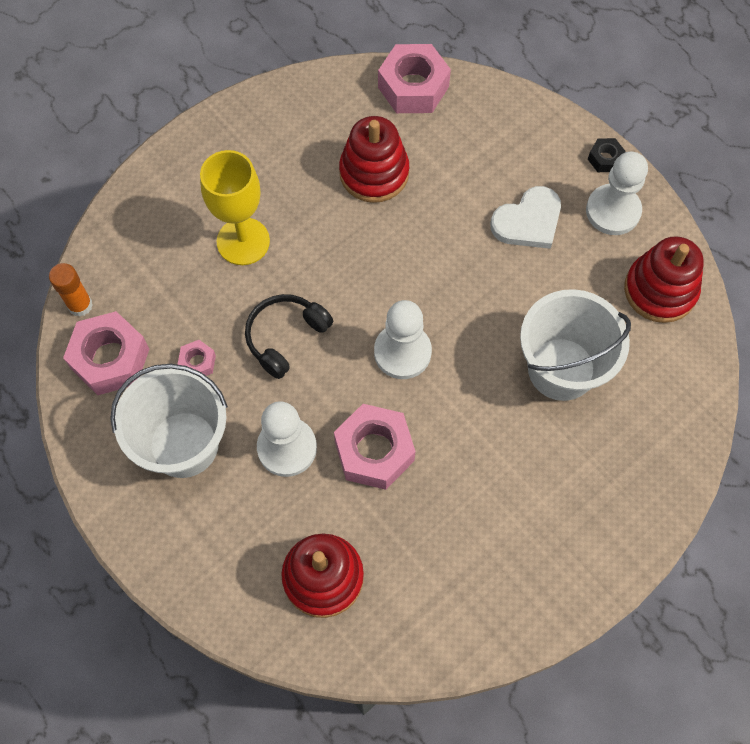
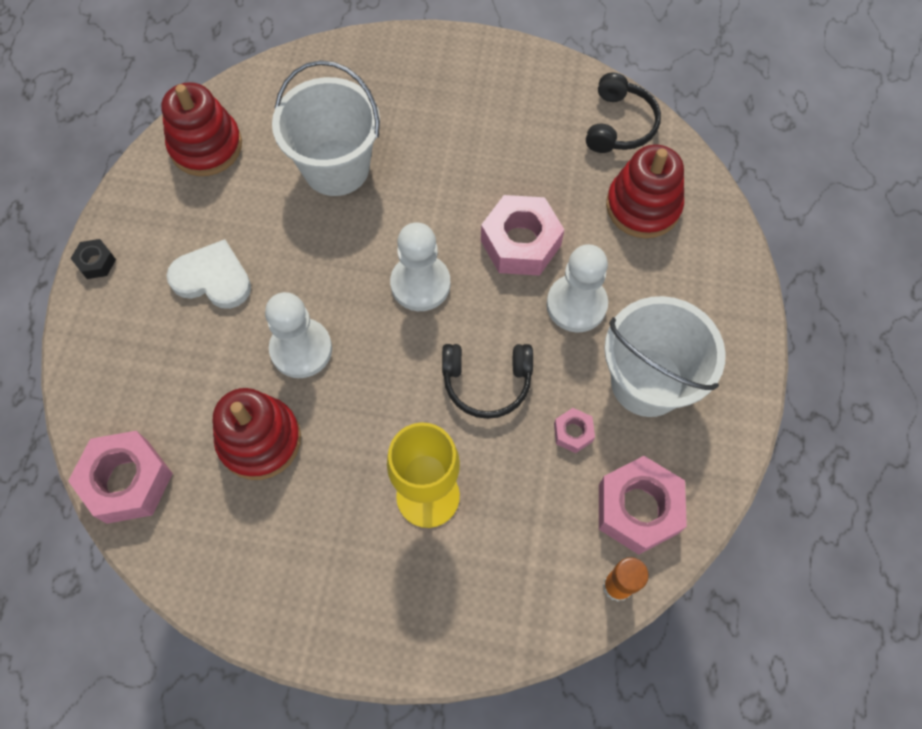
camera: 130 degrees left, 0 degrees up
(417, 632) = (619, 124): none -> black headphones
(613, 211) = (151, 223): white pawn -> white pawn (301, 349)

